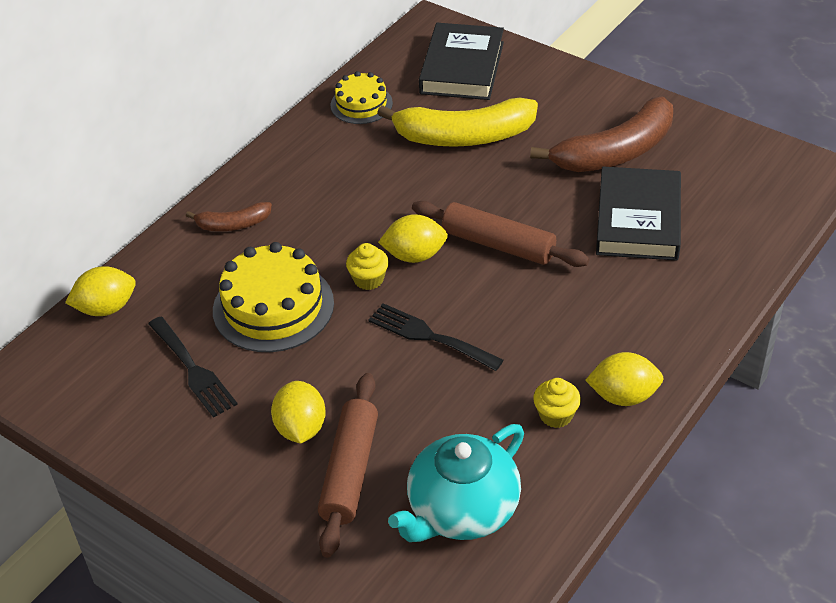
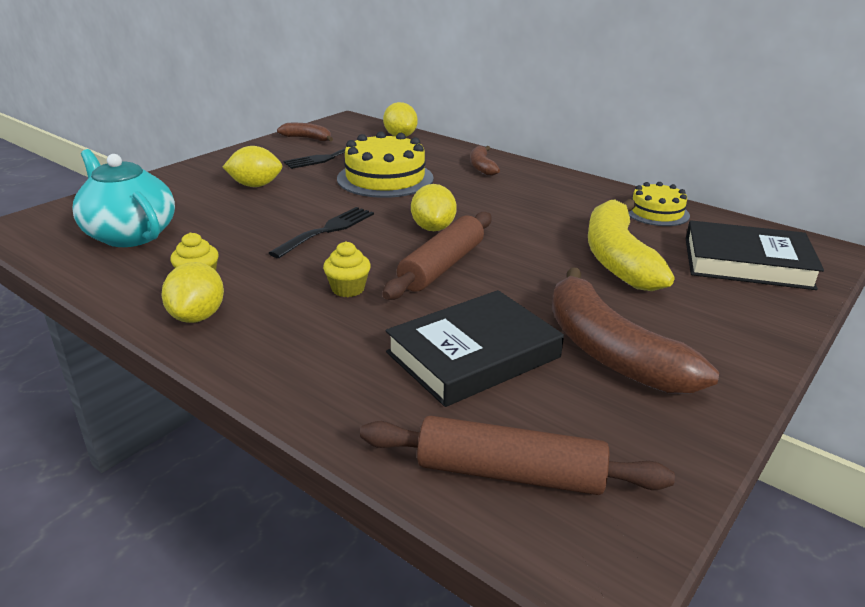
camera: 90 degrees right, 15 degrees down
(108, 410) = (308, 138): none -> brown banana
(350, 471) = (202, 199): brown rolling pin -> brown rolling pin (510, 473)
(368, 279) = (406, 210): yellow cupcake -> yellow cupcake (348, 289)
(638, 220) = (473, 355): black book -> black book turned 45 degrees counterclockwise

